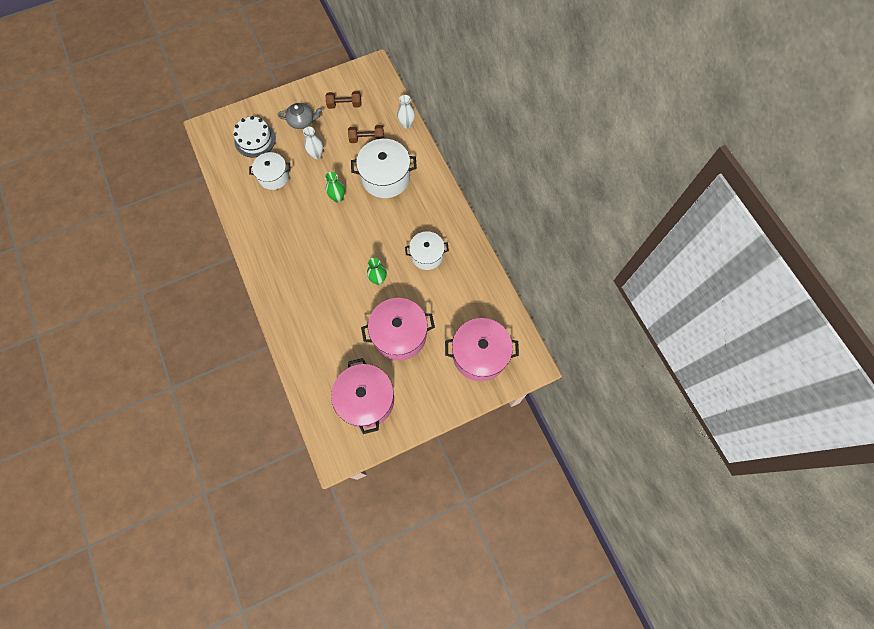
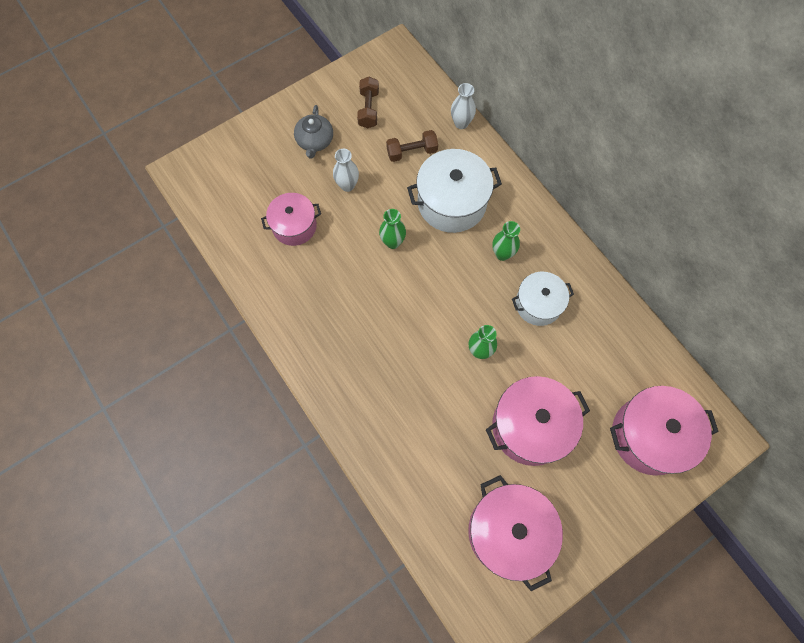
camera: 10 degrees left, 0 degrees up
(255, 139) = (254, 177): white cake -> none
(274, 176) = (294, 226): white pot -> pink pot
(302, 121) = (315, 141): grey teapot -> grey teapot turned 105 degrees clockwise
(344, 105) = (368, 109): brown dumbbell -> brown dumbbell turned 75 degrees counterclockwise
(411, 217) = (502, 254): none -> green vase

